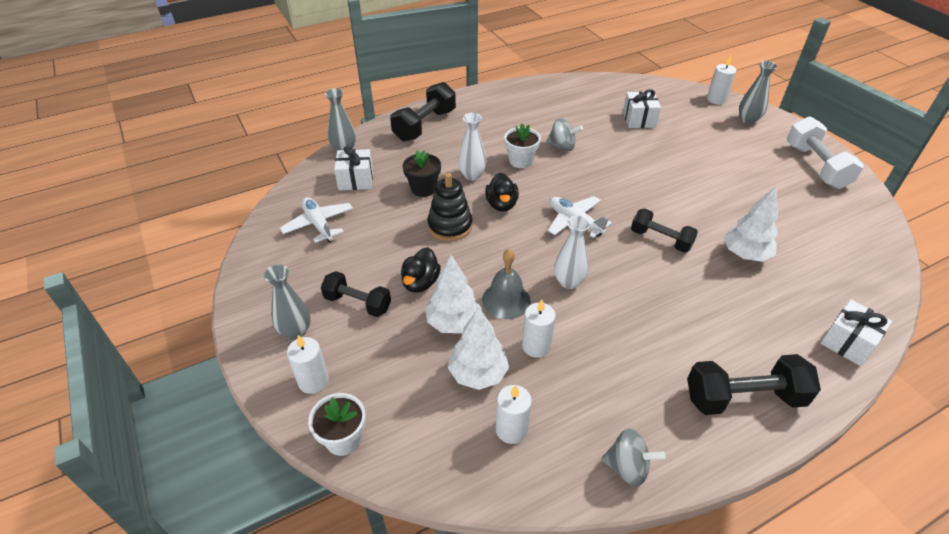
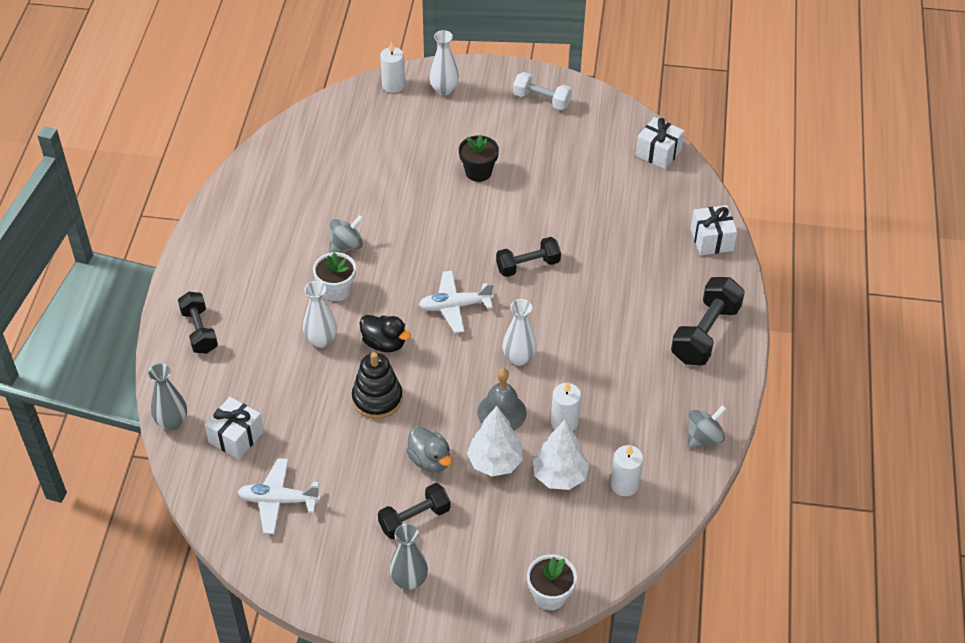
camera: 55 degrees left, 5 degrees up
(313, 381) = (476, 591): white candle -> none
(420, 283) = (430, 460): black duck -> grey duck
(423, 189) = (304, 389): black flower pot -> black flower pot (478, 172)
(425, 125) = (199, 331): black dumbbell -> black dumbbell, size x0.67
(639, 120) = (365, 162): white gift -> white gift (658, 153)
(745, 254) = (590, 227): white tree -> none
(748, 120) = (444, 89): grey vase -> white vase
(816, 166) = (541, 100): white dumbbell -> white dumbbell, size x0.67

